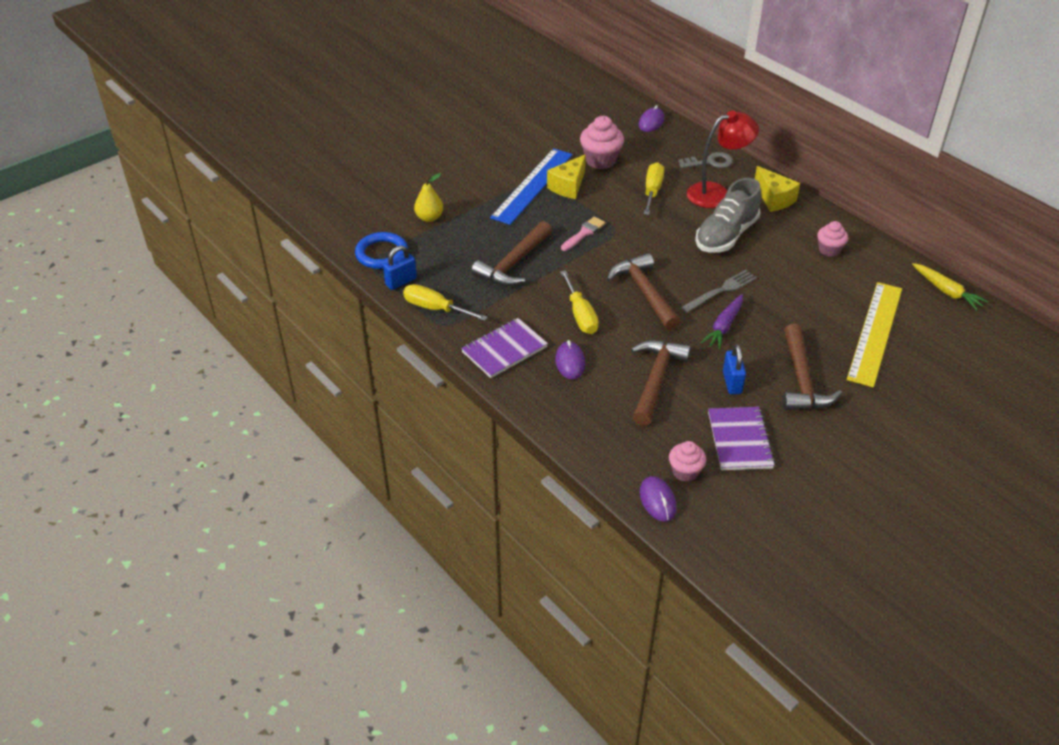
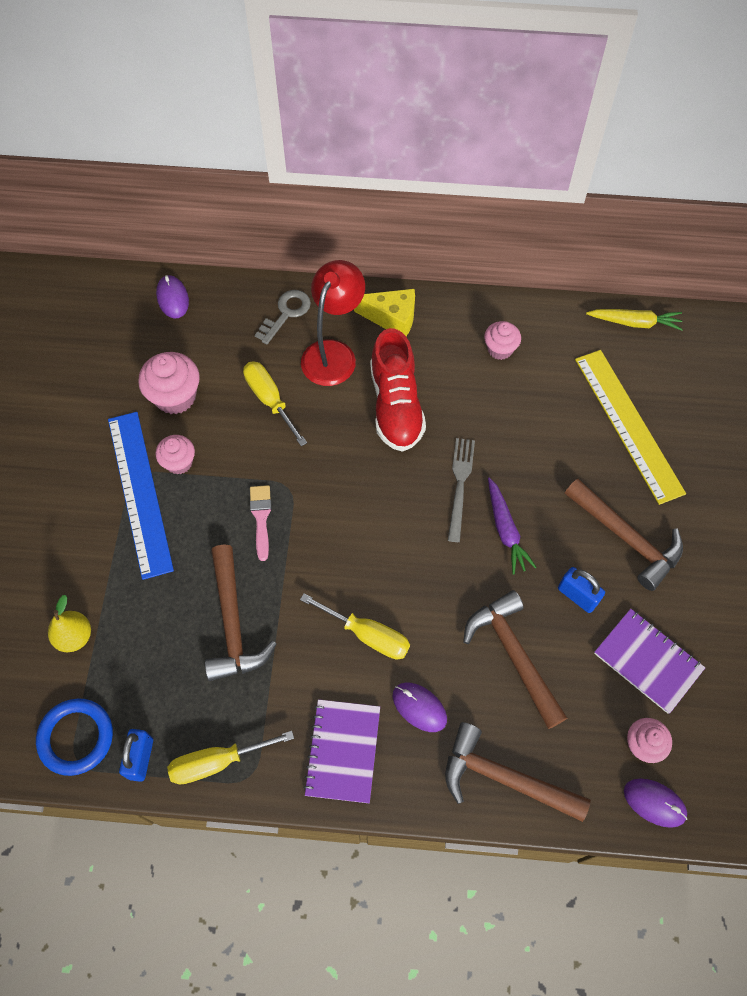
camera: 45 degrees left, 20 degrees up
(568, 186) = (179, 462): yellow cheese -> pink cupcake
(644, 293) = (396, 549): brown hammer -> brown hammer (504, 778)
(726, 235) = (396, 405): grey shoe -> red shoe

